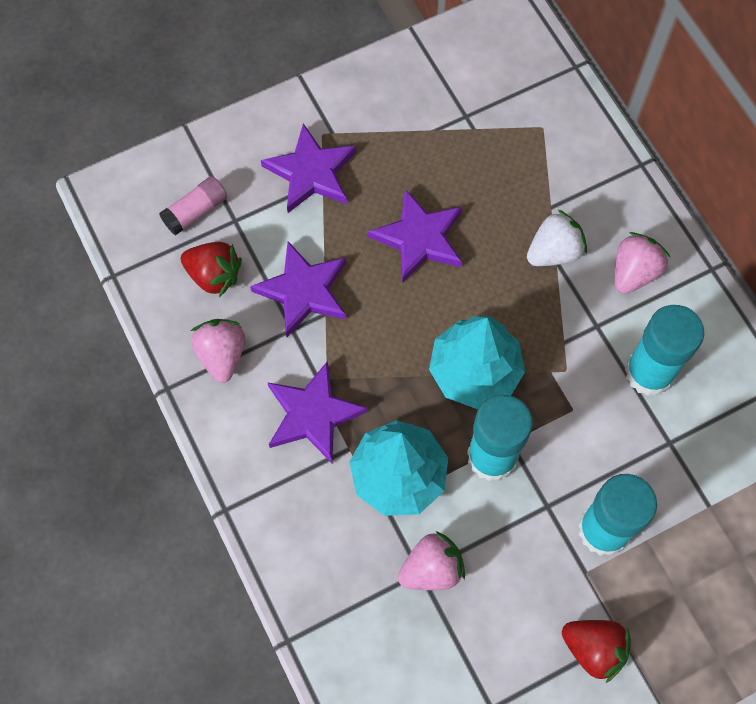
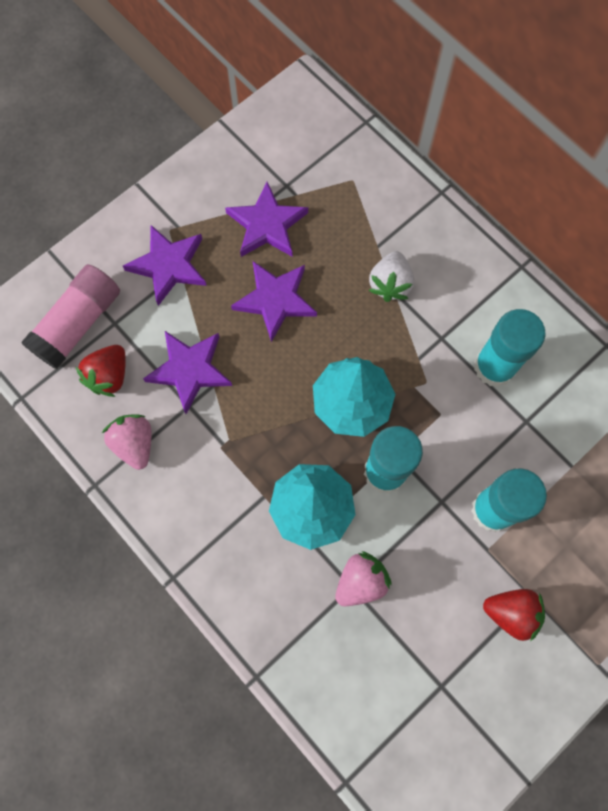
camera: 15 degrees left, 5 degrees up
(196, 211) = (78, 324): pink glue stick -> pink glue stick, size x1.75
(214, 275) = (109, 376): red strawberry -> red strawberry turned 105 degrees clockwise
(313, 414) = (226, 475): purple star -> purple star (267, 225)
(554, 252) = (390, 284): white strawberry -> white strawberry turned 150 degrees clockwise
(634, 272) = (460, 285): pink strawberry -> none

